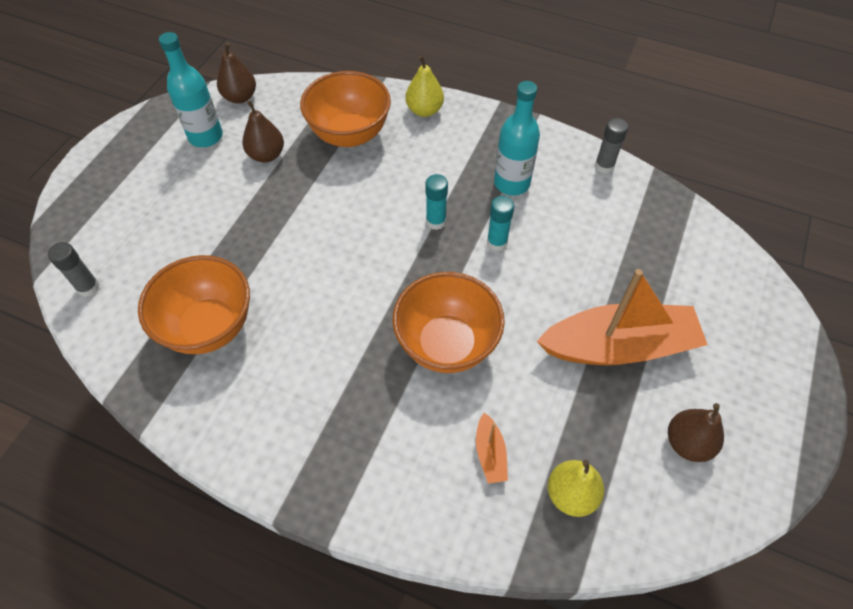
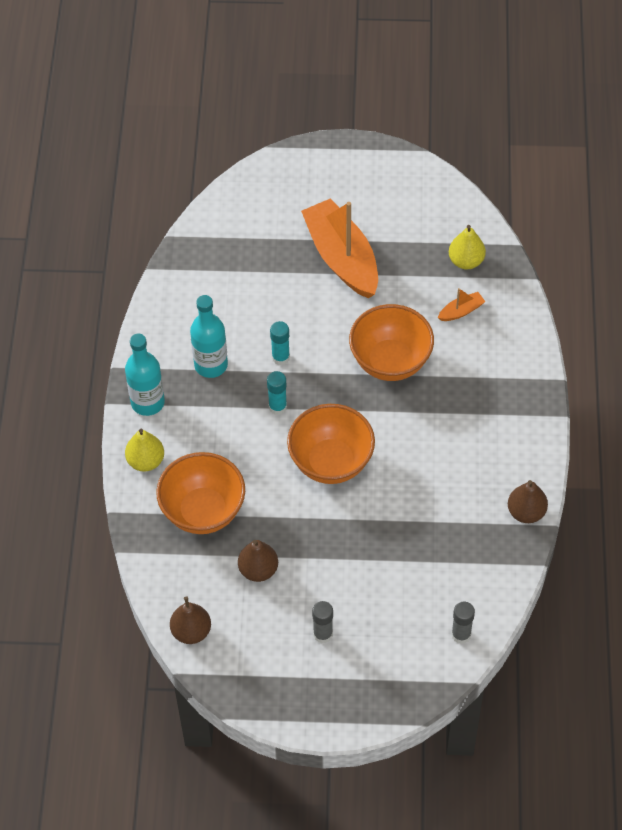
camera: 110 degrees left, 0 degrees up
(205, 136) = (257, 635): turquoise bottle -> turquoise bottle (147, 402)
(209, 327) = (452, 525): orange bowl -> orange bowl (331, 462)
(604, 166) = (162, 303): grey glue stick -> grey glue stick (323, 634)
(687, 443) = (399, 207): brown pear -> brown pear (526, 512)

